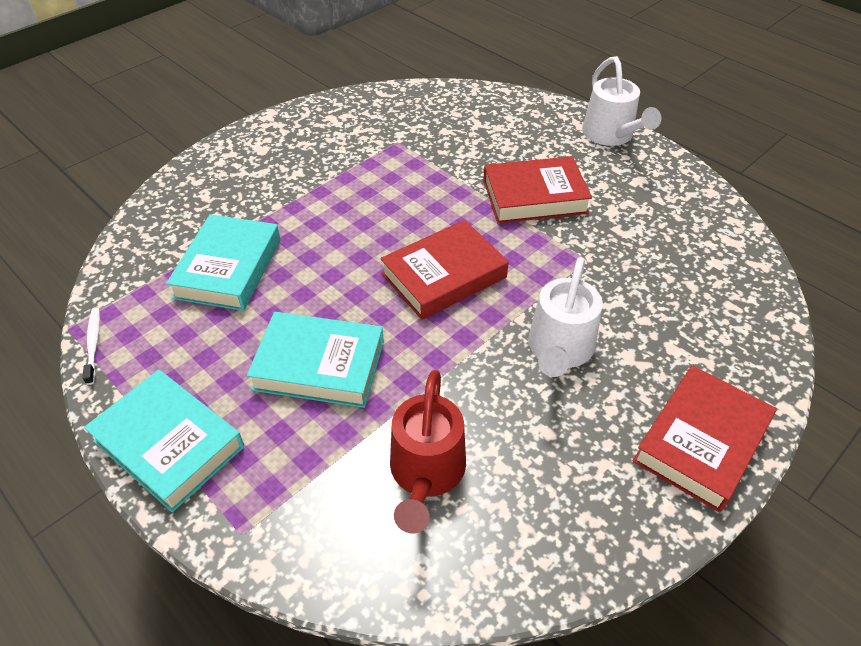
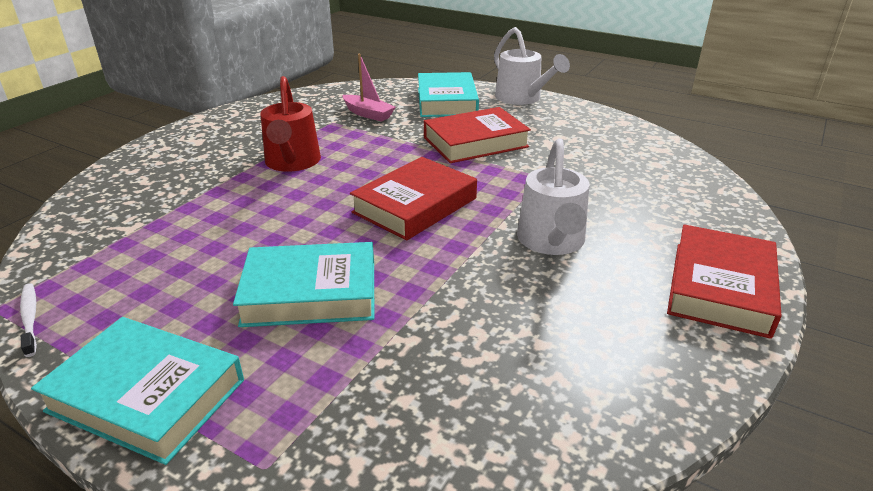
camera: 15 degrees left, 15 degrees down
(228, 268) = (183, 231): turquoise book -> turquoise book (446, 101)
(426, 473) = (464, 364): red watering can -> red watering can (292, 163)
(437, 135) = (368, 114): none -> pink boat

